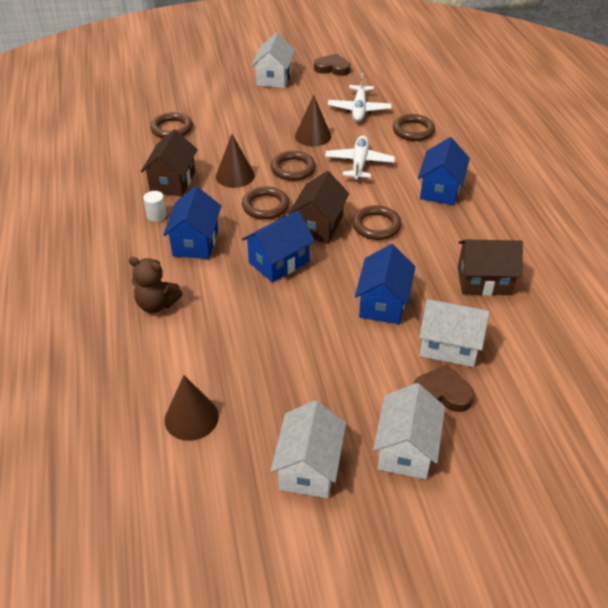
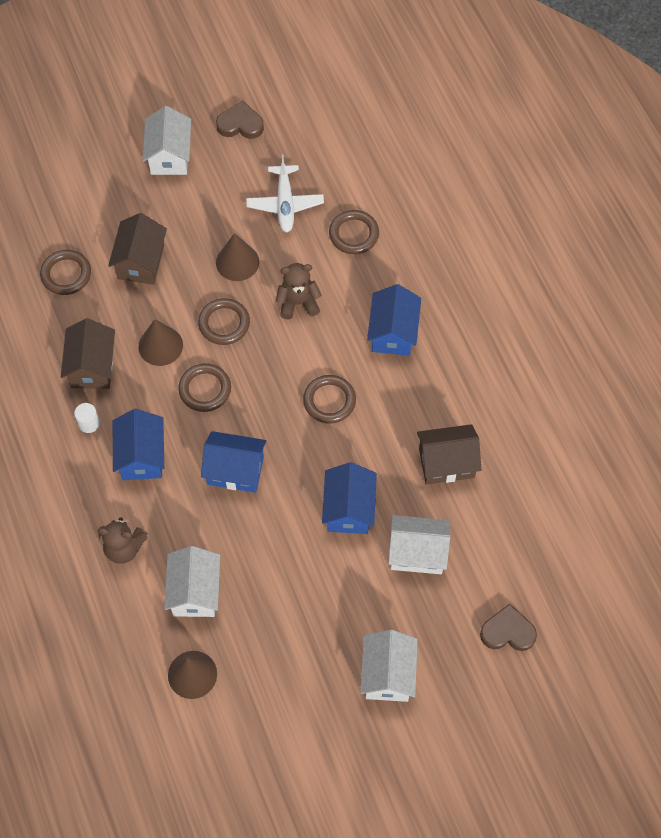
camera: 10 degrees left, 20 degrees up
(279, 262) = (235, 470): blue house -> blue house turned 60 degrees clockwise
(309, 467) = (306, 707): white house -> white house (195, 591)
(318, 225) = (268, 410): brown house -> brown house (141, 262)
(359, 163) = (298, 303): white plane -> brown teddy bear
(442, 392) = (415, 608): brown heart -> brown heart (507, 632)

